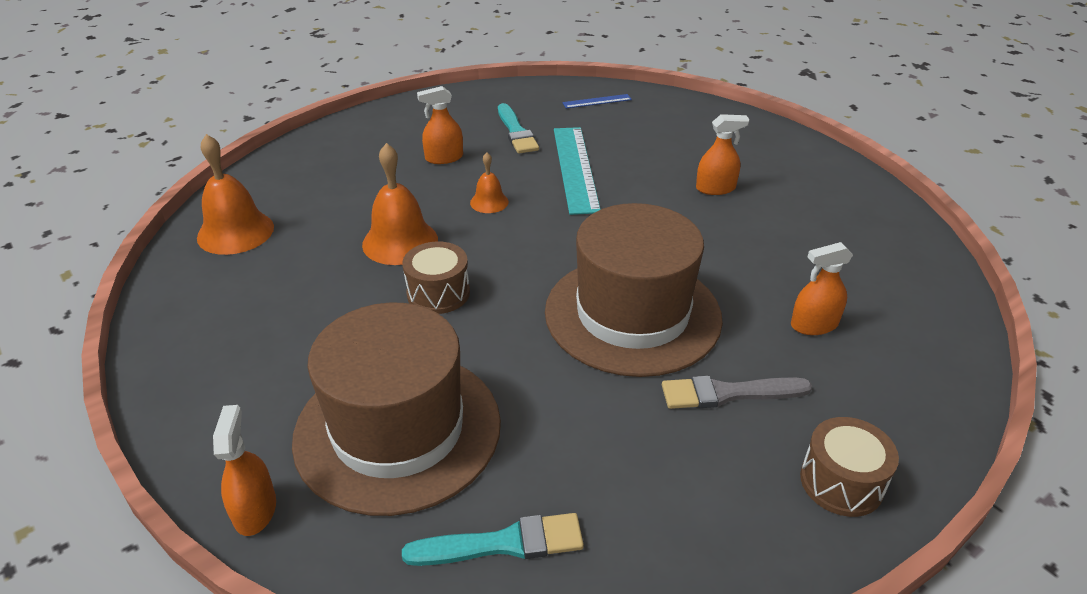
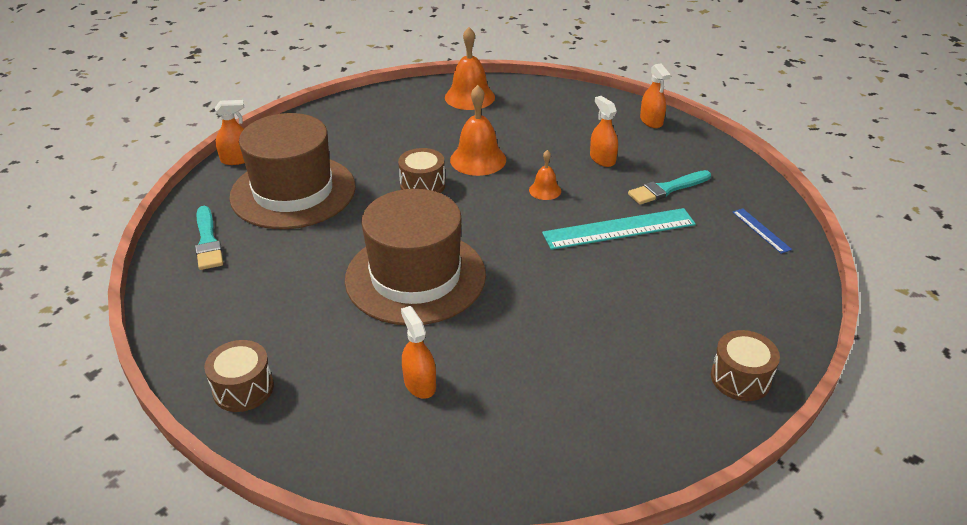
camera: 80 degrees right, 0 degrees up
(715, 188) = (624, 320): orange spray bottle -> orange spray bottle (651, 121)
(728, 393) = (331, 330): grey brush -> none
(787, 148) = (740, 378): none -> brown drum

